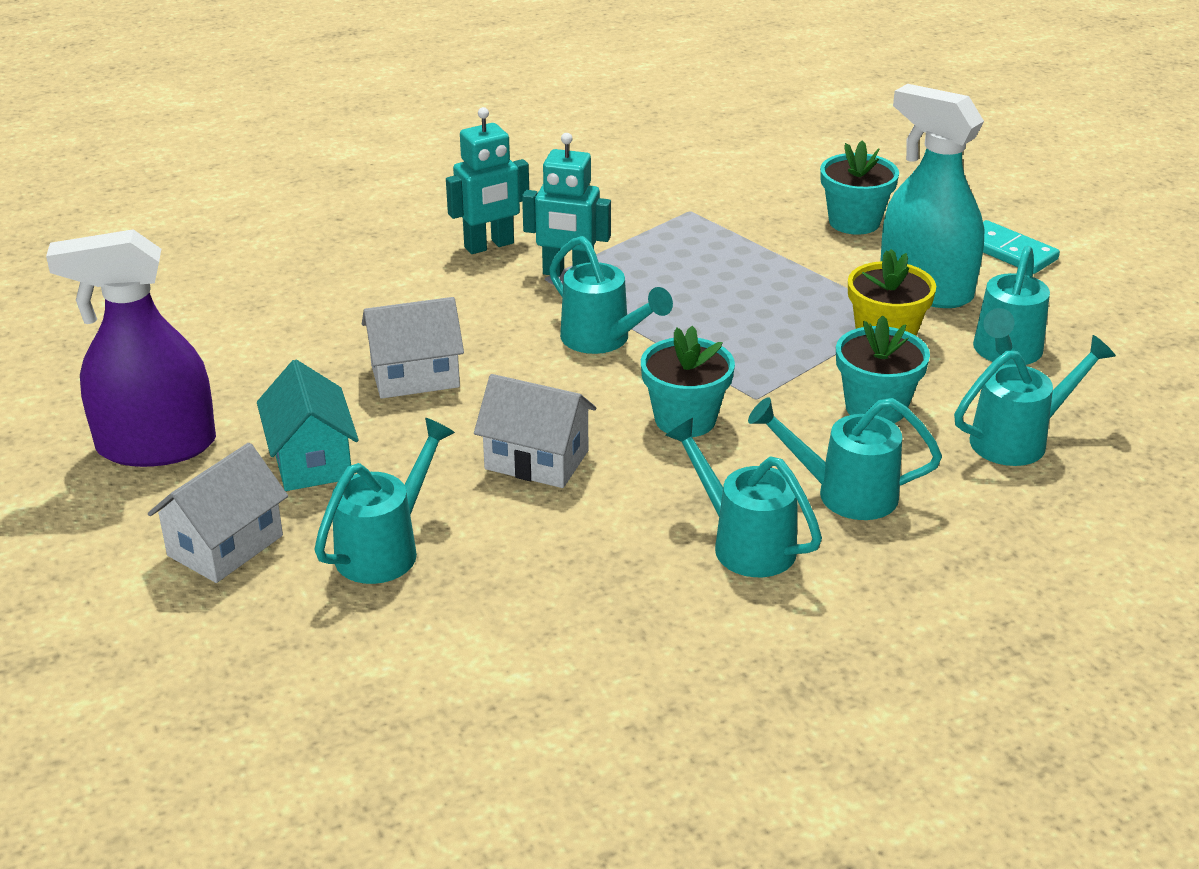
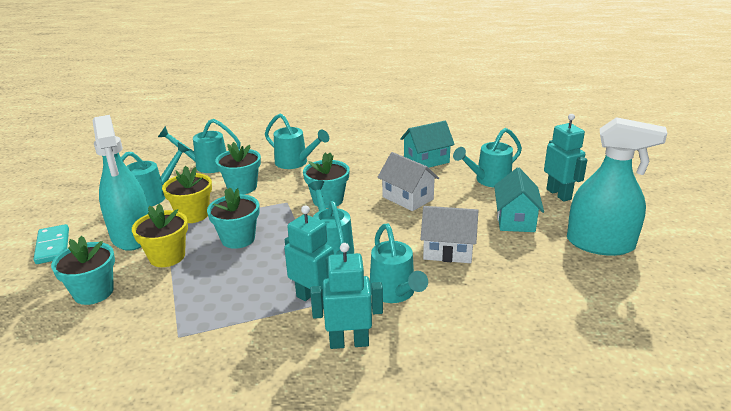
camera: 155 degrees left, 5 degrees down
(156, 446) = (600, 244): purple spray bottle -> turquoise spray bottle
(225, 545) = (559, 194): white house -> turquoise robot
(554, 577) = (426, 160): none -> turquoise house
(745, 544) = (348, 156): turquoise watering can -> turquoise watering can (394, 293)
(760, 320) = (238, 239): none -> turquoise flower pot
(827, 275) = (167, 257): none -> yellow flower pot

